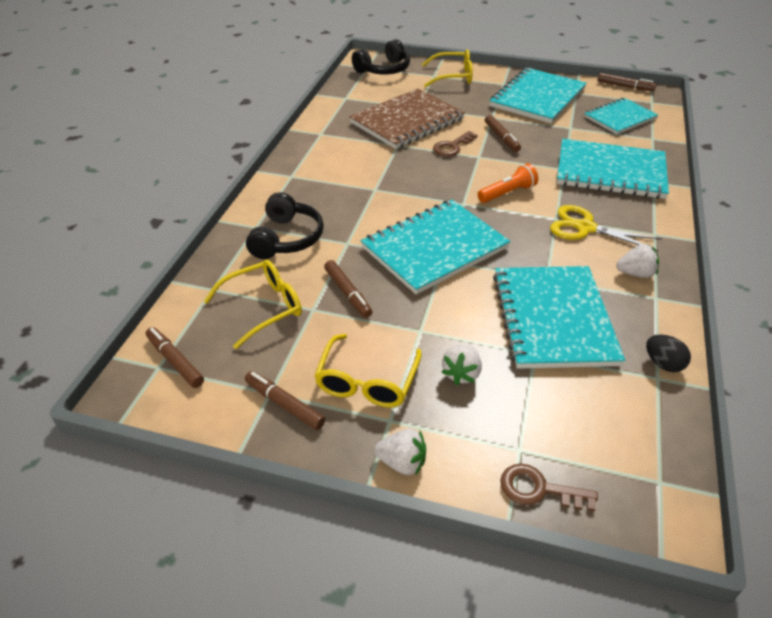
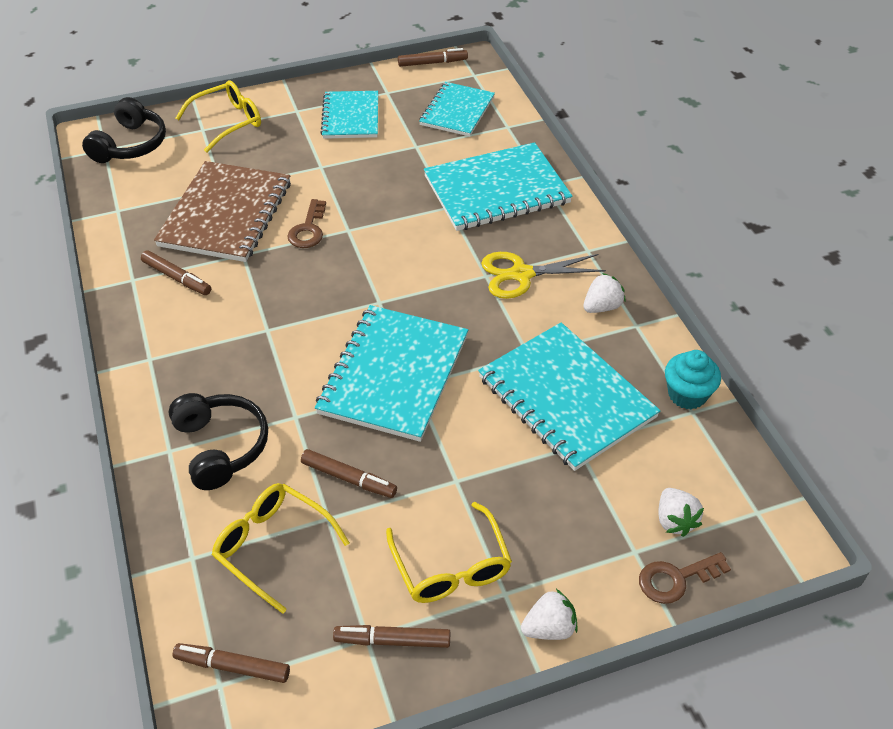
camera: 35 degrees left, 5 degrees up
(263, 307) = (272, 546): yellow glasses -> yellow glasses turned 75 degrees counterclockwise
(461, 373) = (530, 505): white strawberry -> white strawberry (675, 521)
(501, 137) = (353, 192): brown marker -> brown marker (176, 277)
(507, 193) = (415, 266): orange flashlight -> none
(537, 98) = (351, 117): turquoise notebook -> turquoise notebook, size x0.64
(663, 364) = (687, 394): black egg -> turquoise cupcake

